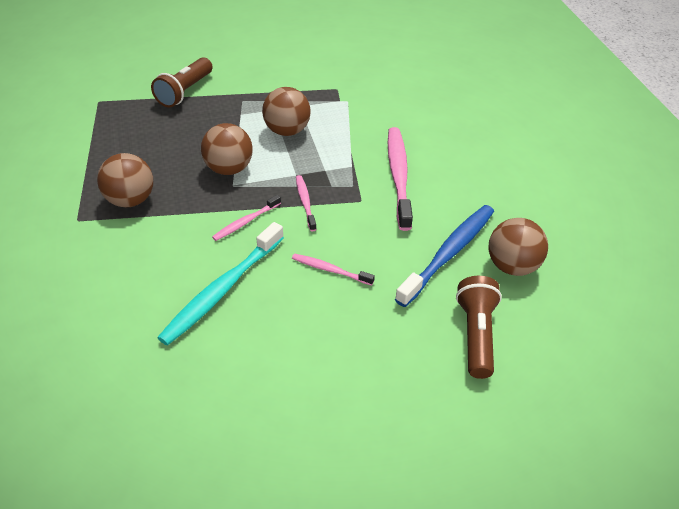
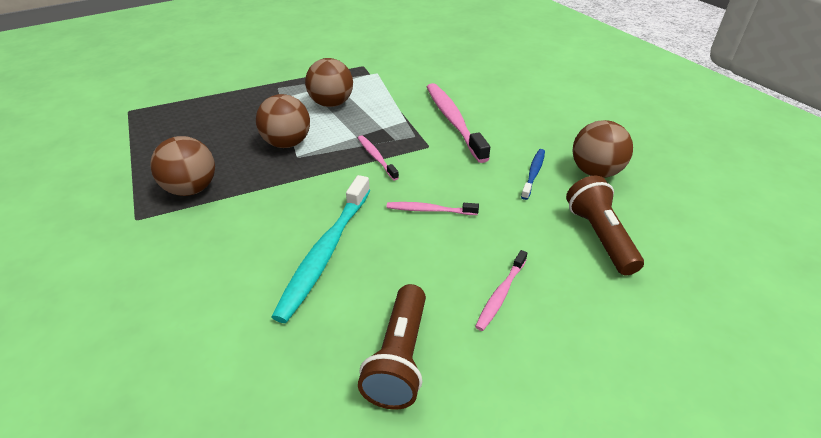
camera: 15 degrees left, 5 degrees down
(185, 92) = (217, 89): brown flashlight -> brown flashlight (399, 358)
(246, 222) = (324, 185): pink toothbrush -> pink toothbrush (501, 294)
(448, 254) = (533, 174): blue toothbrush -> blue toothbrush, size x0.51

